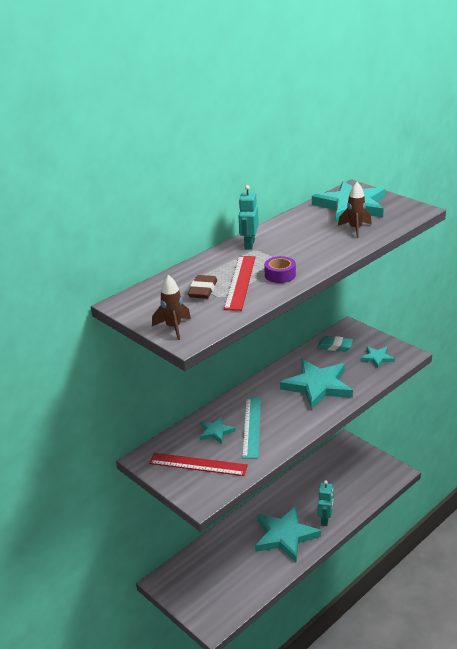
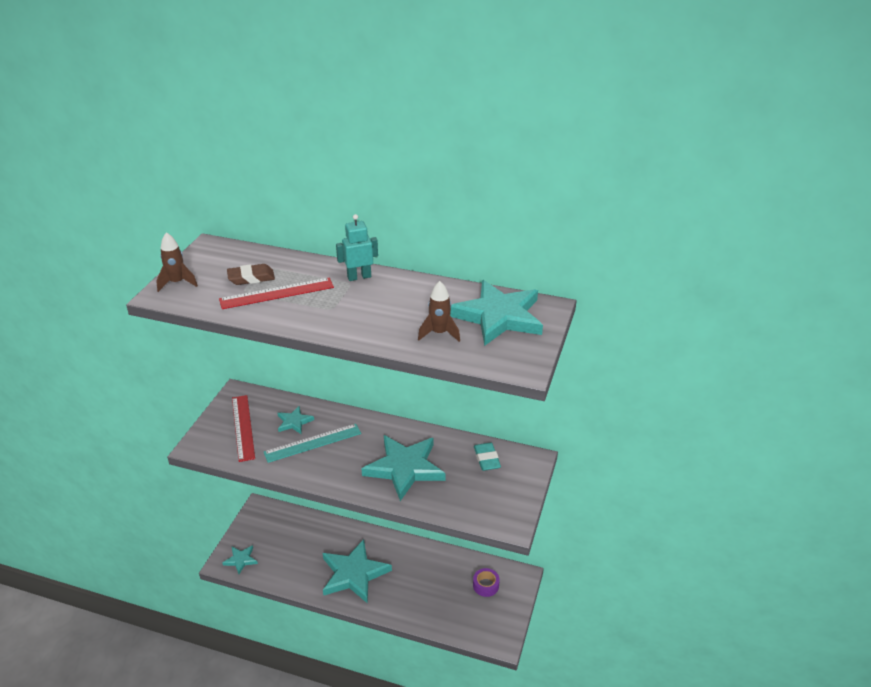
camera: 60 degrees right, 5 degrees up
(280, 275) = (303, 312): purple tape -> purple tape (486, 585)
(325, 520) = (392, 599): turquoise robot -> none
(377, 358) = (486, 500): turquoise star -> turquoise star (241, 560)

